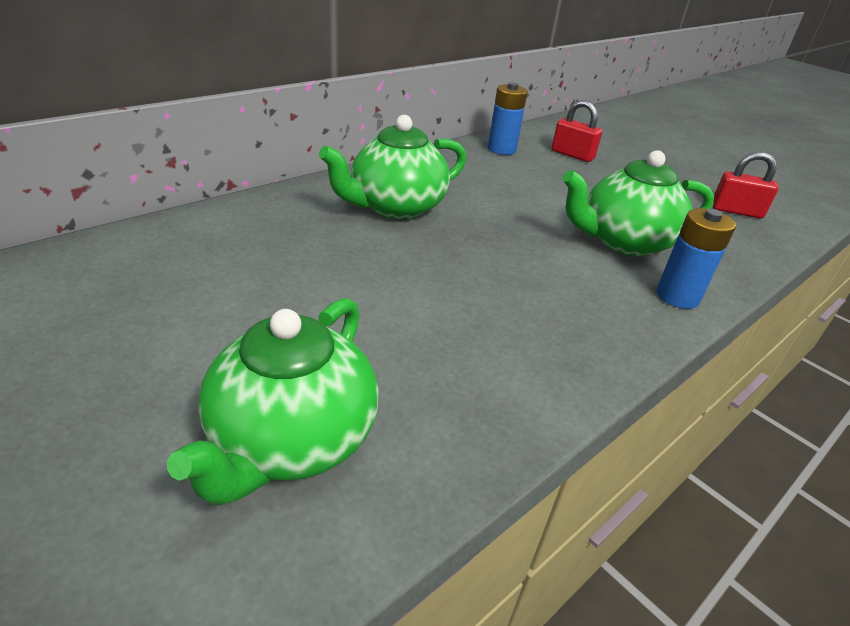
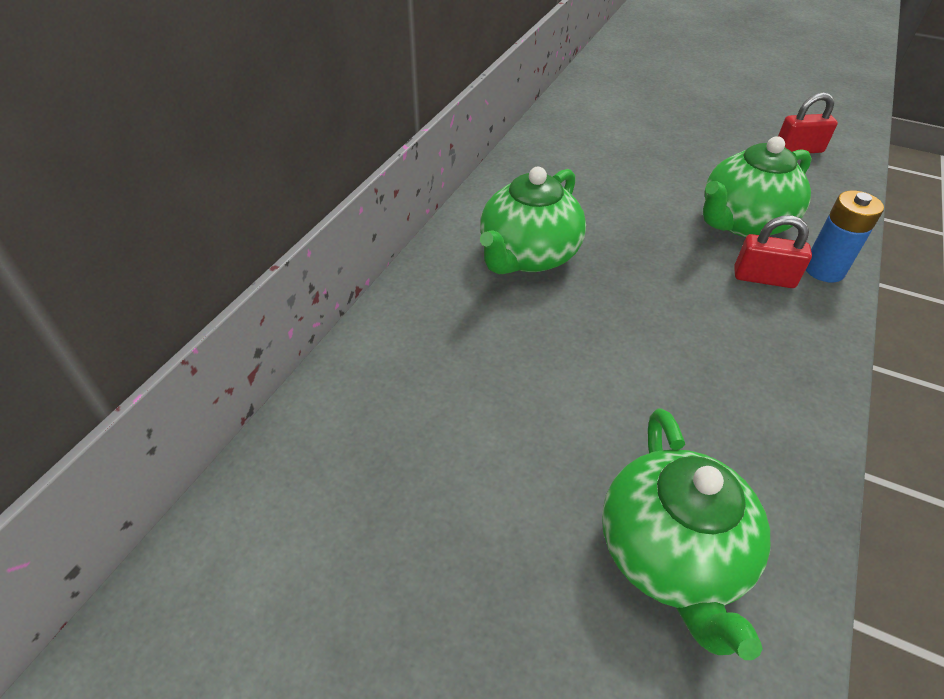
camera: 20 degrees left, 10 degrees up
(501, 149) = (557, 140): blue battery -> none
(572, 155) = (622, 125): red padlock -> red padlock (763, 278)

